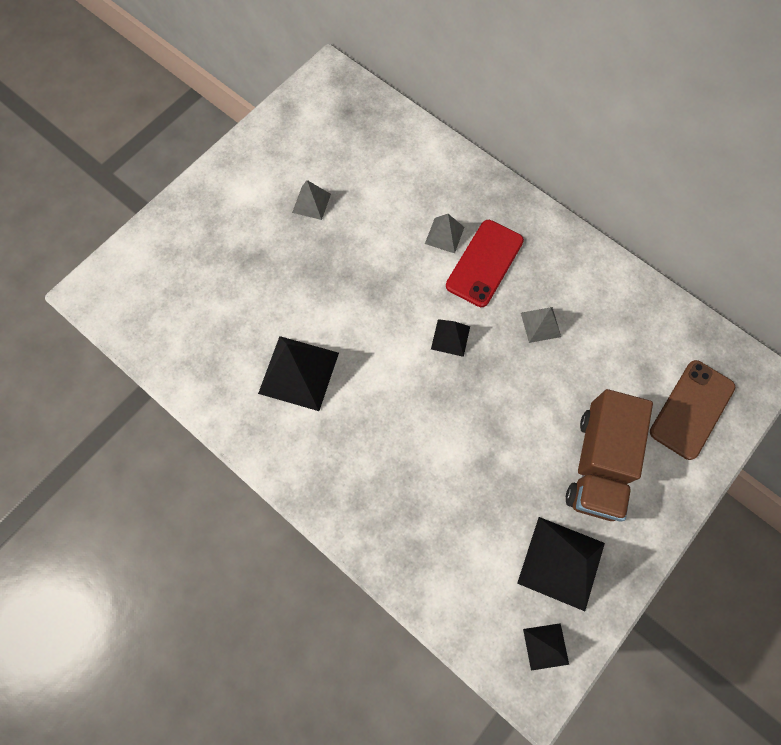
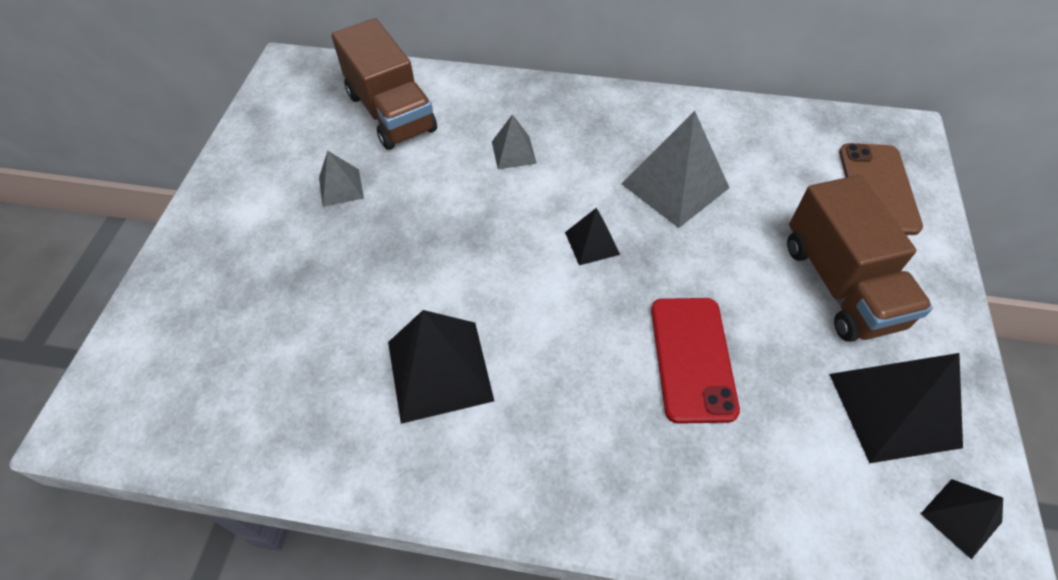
camera: 30 degrees left, 15 degrees down
(379, 155) = (391, 112): none -> brown truck
(484, 263) = (574, 158): red phone -> red phone (692, 358)
(540, 324) = (675, 186): grey pyramid -> grey pyramid, size x1.88

